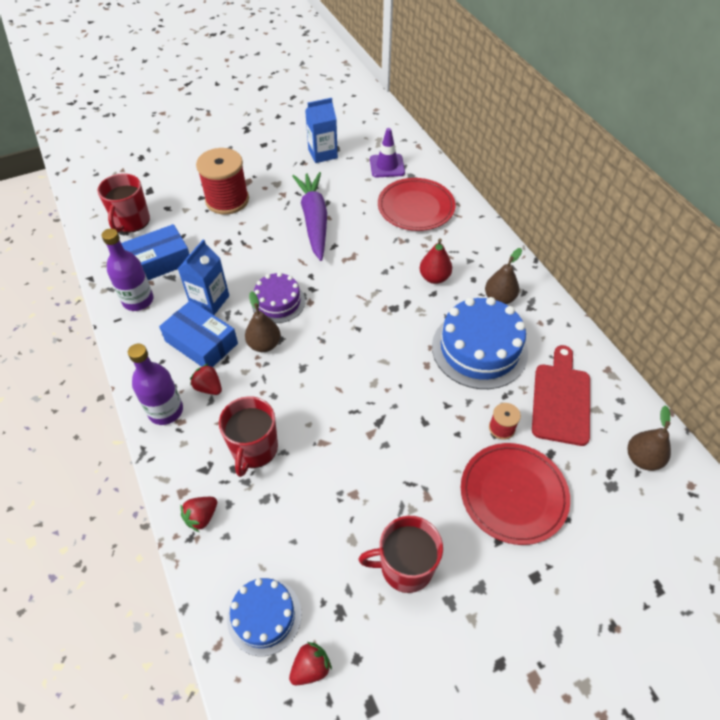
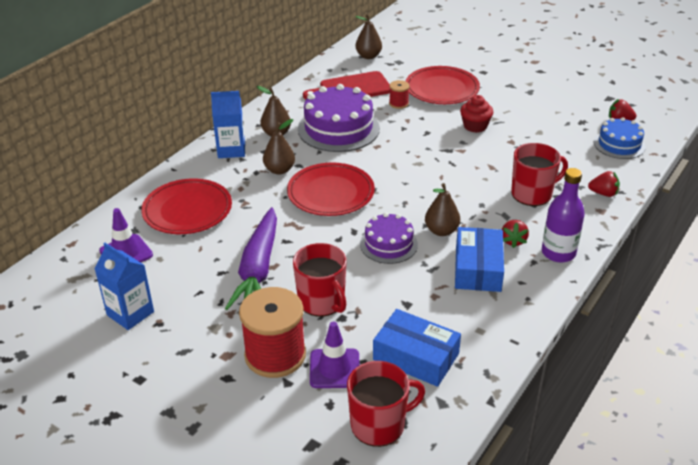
camera: 120 degrees left, 15 degrees down
(138, 300) = (478, 340): purple bottle -> none
(190, 220) = (334, 368): none -> purple traffic cone
(210, 301) = (429, 288): blue carton -> blue carton (231, 150)
(314, 220) = (258, 269): purple carrot -> purple carrot turned 45 degrees counterclockwise
(375, 297) = (330, 193): none -> red plate
(405, 566) = (530, 110): red mug -> red mug (322, 301)
(407, 477) = (475, 126): none -> red cupcake
(434, 278) = (279, 170): red pear -> brown pear
(479, 349) = (338, 128): blue cake -> purple cake

